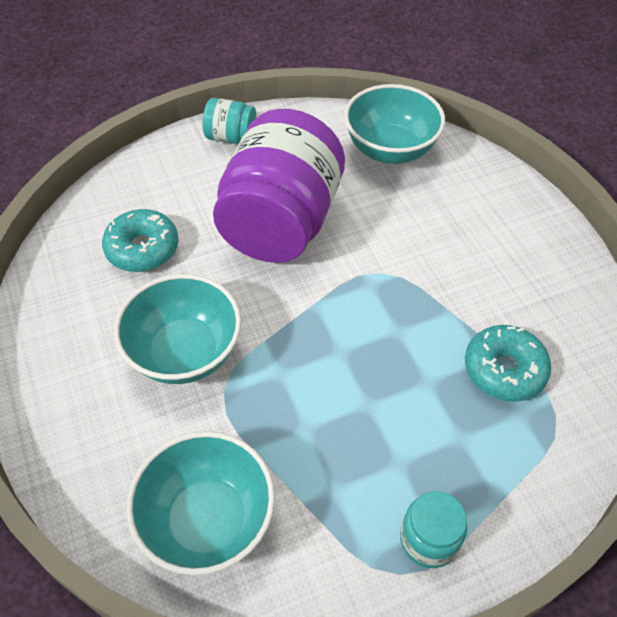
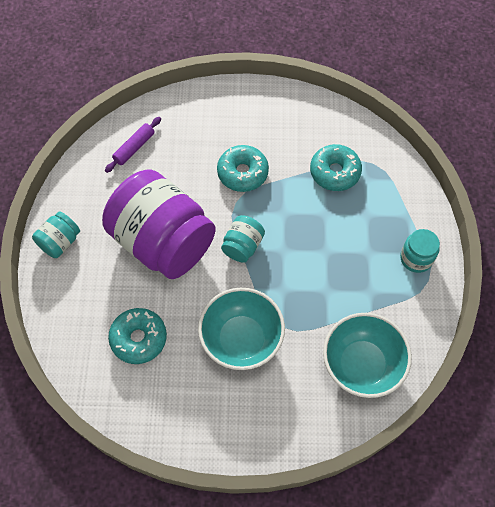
camera: 65 degrees left, 10 degrees up
(320, 304) = (242, 246): none -> turquoise jar
(390, 149) = (134, 147): turquoise bowl -> purple rolling pin
(428, 264) = (242, 173): none -> turquoise donut

